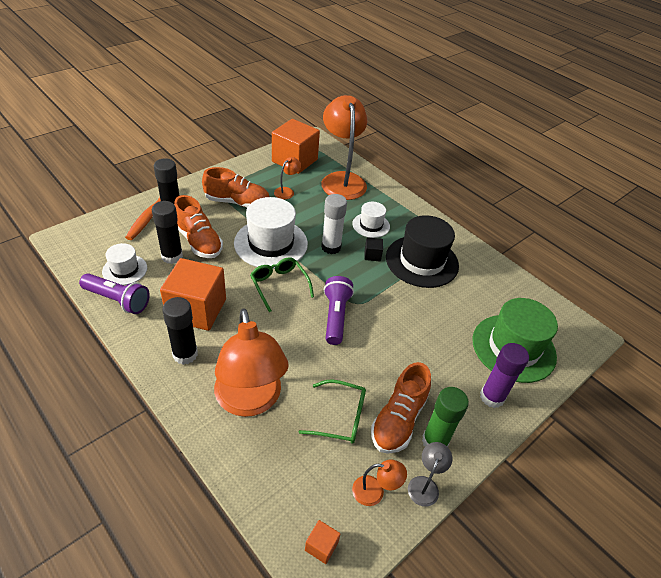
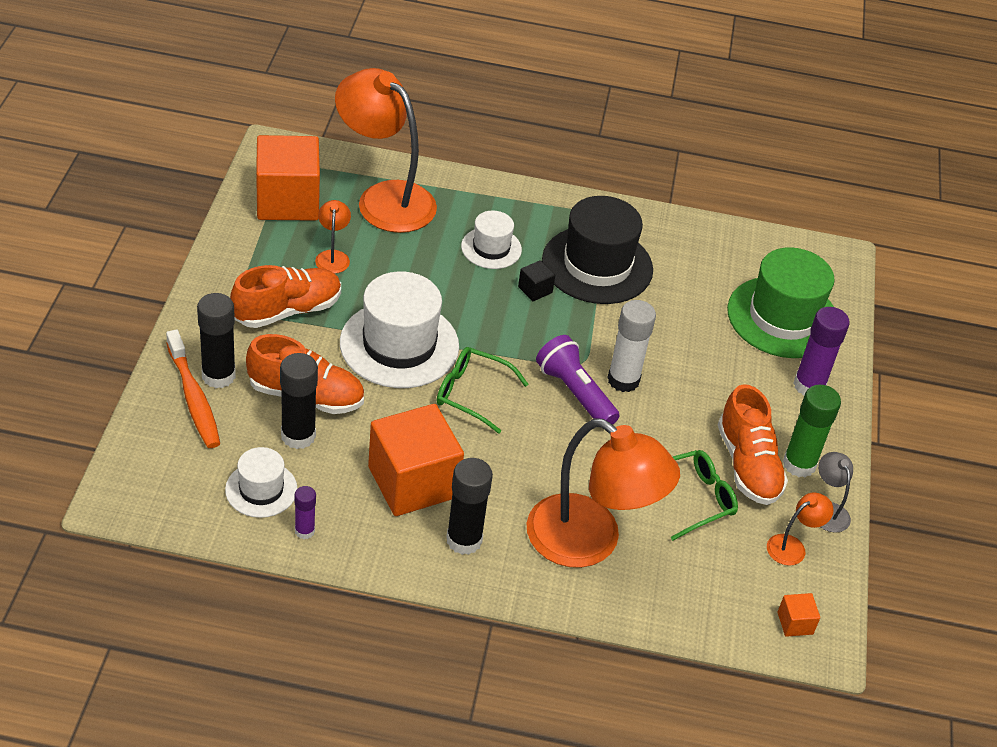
camera: 40 degrees left, 0 degrees up
(118, 300) = (304, 531): purple flashlight -> purple glue stick
(331, 247) = (476, 307): white glue stick -> white glue stick (623, 380)

